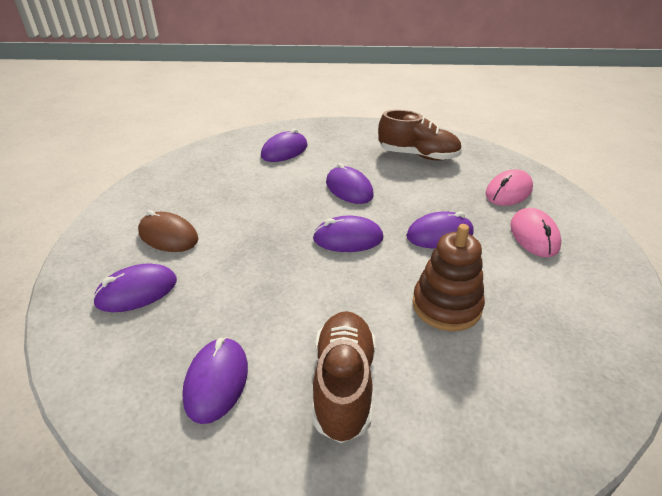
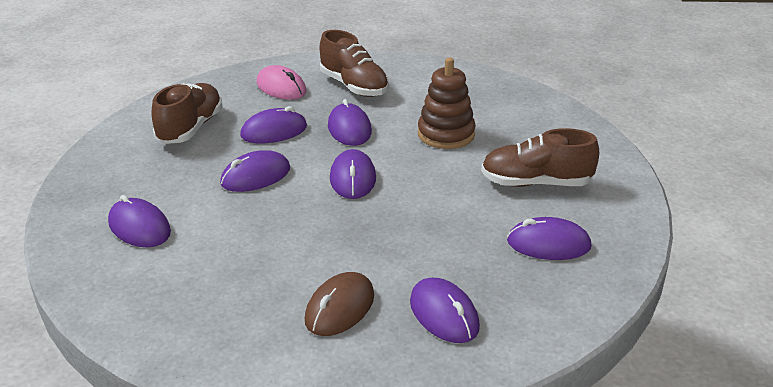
camera: 90 degrees left, 5 degrees down
(423, 193) = (274, 131): none -> purple mouse
(534, 235) = (354, 86): pink mouse -> brown shoe

